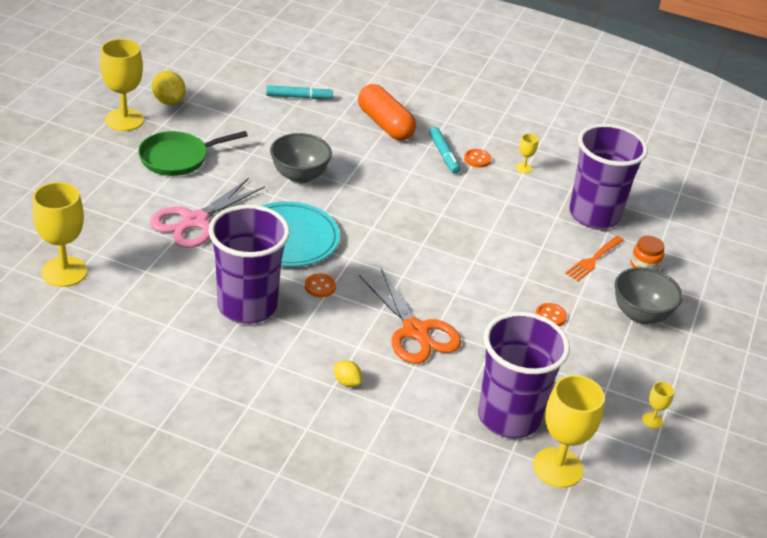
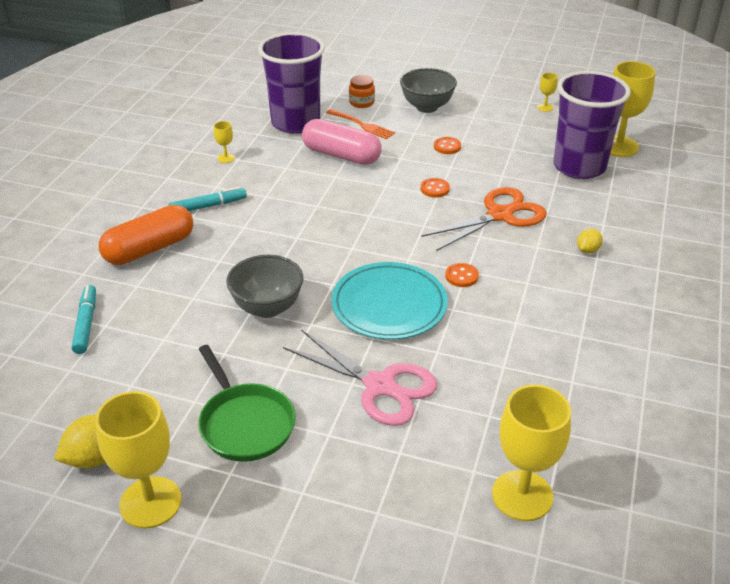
camera: 90 degrees left, 0 degrees up
(247, 306) = (514, 324): purple cup -> none
(477, 159) = (214, 185): orange button -> orange button (435, 189)
(530, 238) = (341, 155): none -> pink capsule

